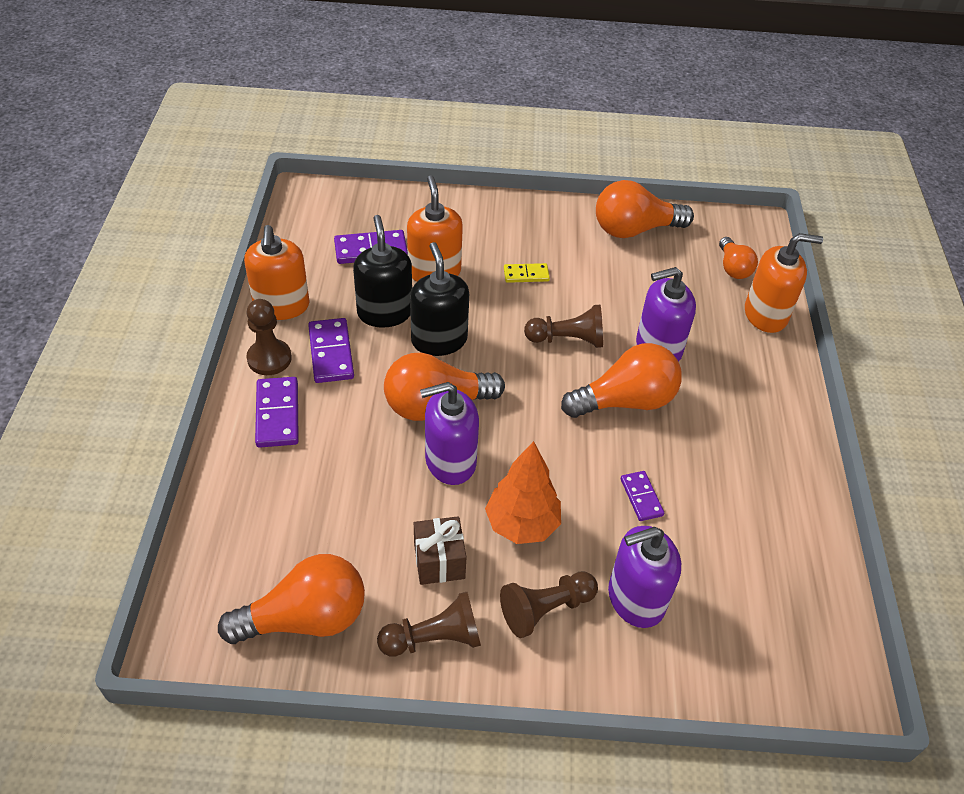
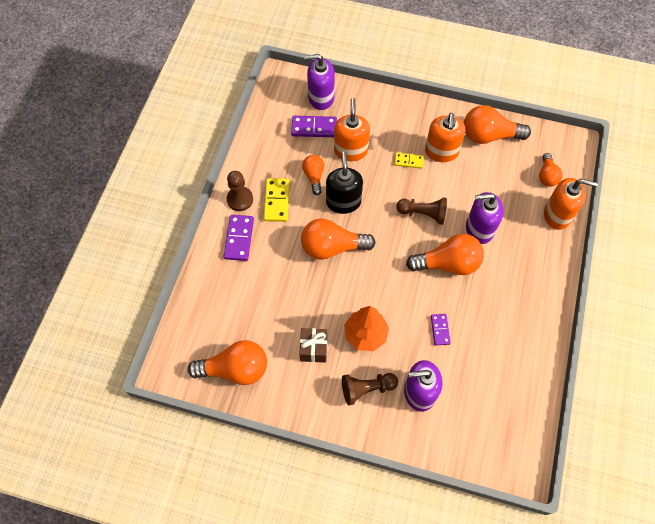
camera: 15 degrees right, 15 degrees up
(281, 306) = (252, 162): orange soap dispenser -> orange soap dispenser (441, 152)
(331, 353) = (277, 201): purple domino -> yellow domino
(385, 312) = (314, 177): black soap dispenser -> orange light bulb
(434, 638) = (302, 394): brown pawn -> none
(450, 461) = (333, 287): purple soap dispenser -> purple soap dispenser (321, 98)

